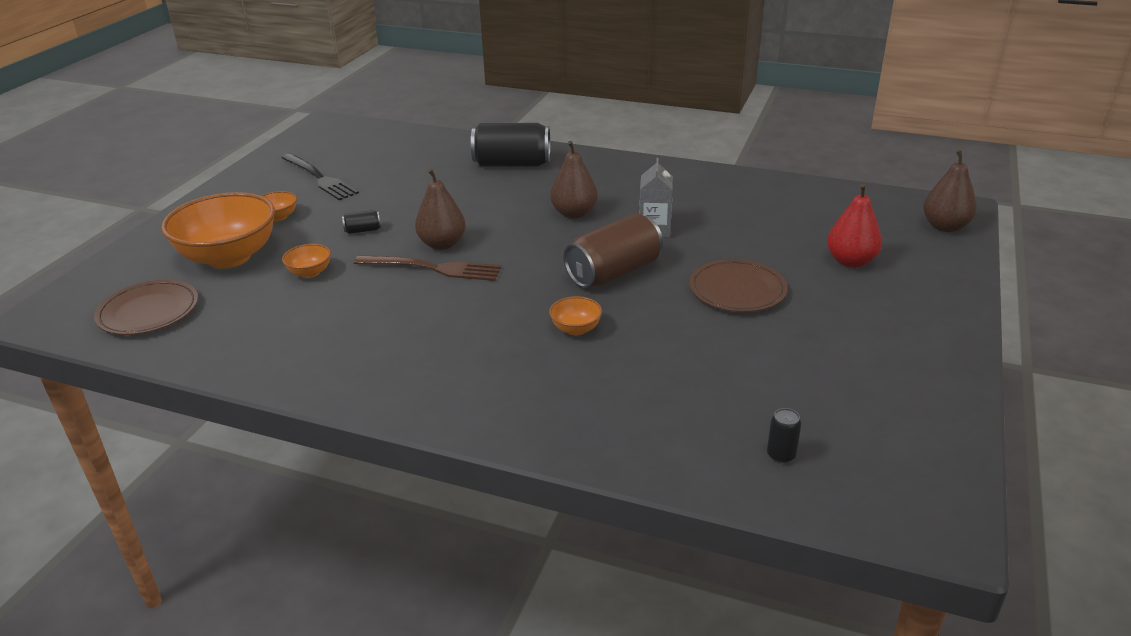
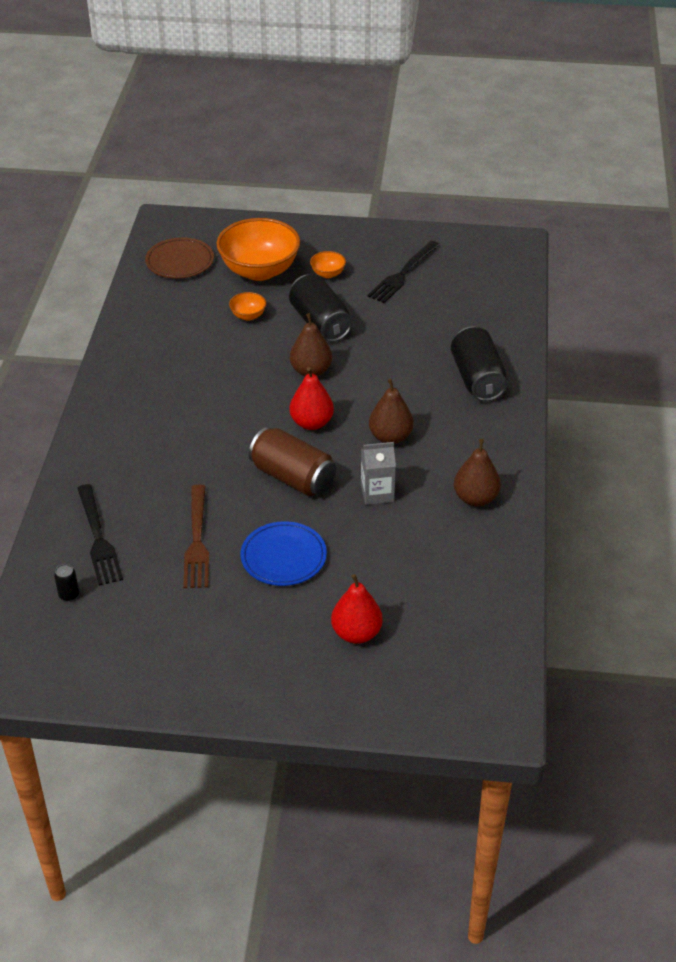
camera: 75 degrees right, 10 degrees up
(363, 230) = (320, 323): black can -> black can, size x2.38
(433, 268) = (272, 376): brown fork -> brown fork (197, 541)
(529, 253) = (311, 423): none -> red pear
(576, 329) = (203, 469): orange bowl -> none
(678, 421) = (98, 538): none -> black fork
(737, 290) = (283, 557): brown plate -> blue plate
(945, 227) = (454, 711): brown pear -> brown pear (475, 498)

